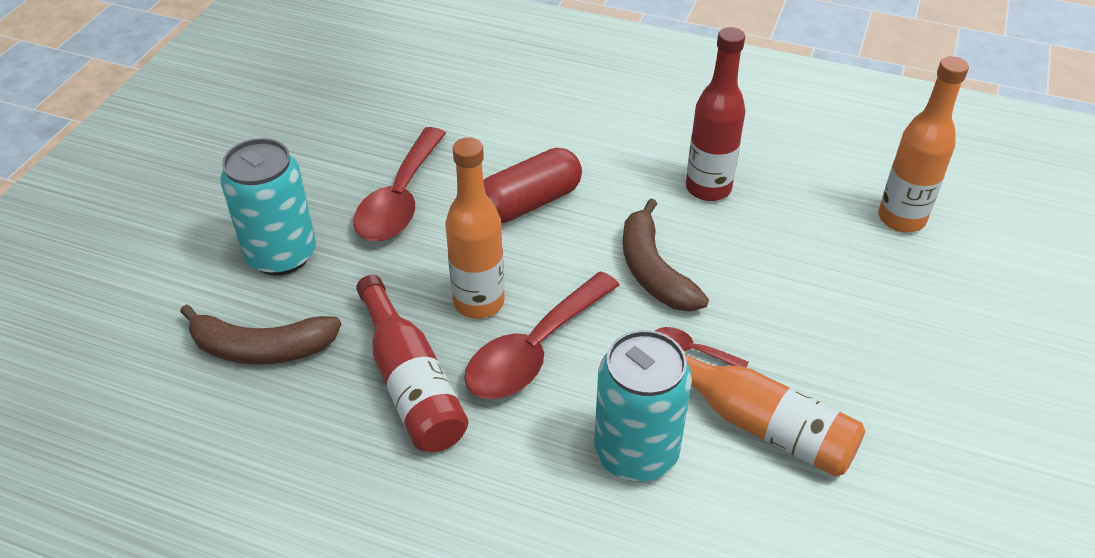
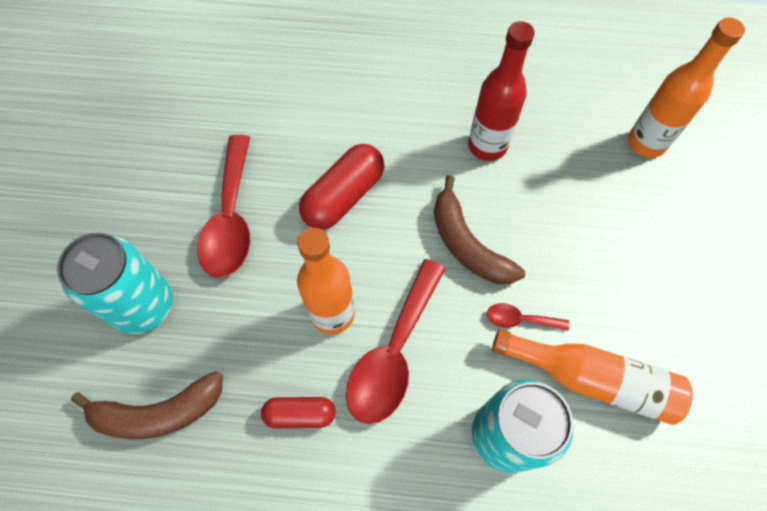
camera: 15 degrees left, 20 degrees up
(411, 382) = (300, 414): red bottle -> red capsule

